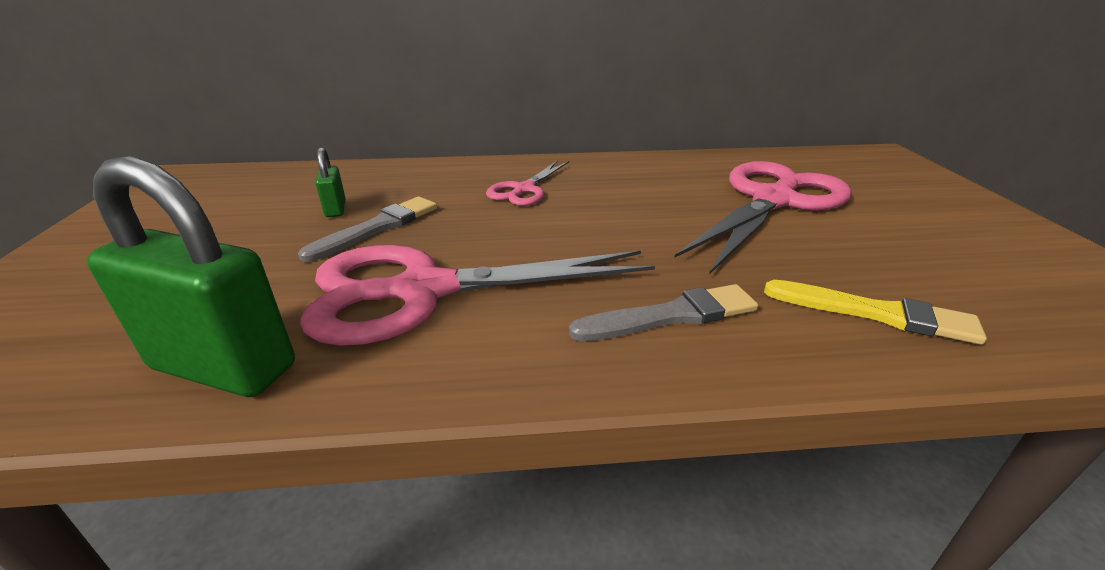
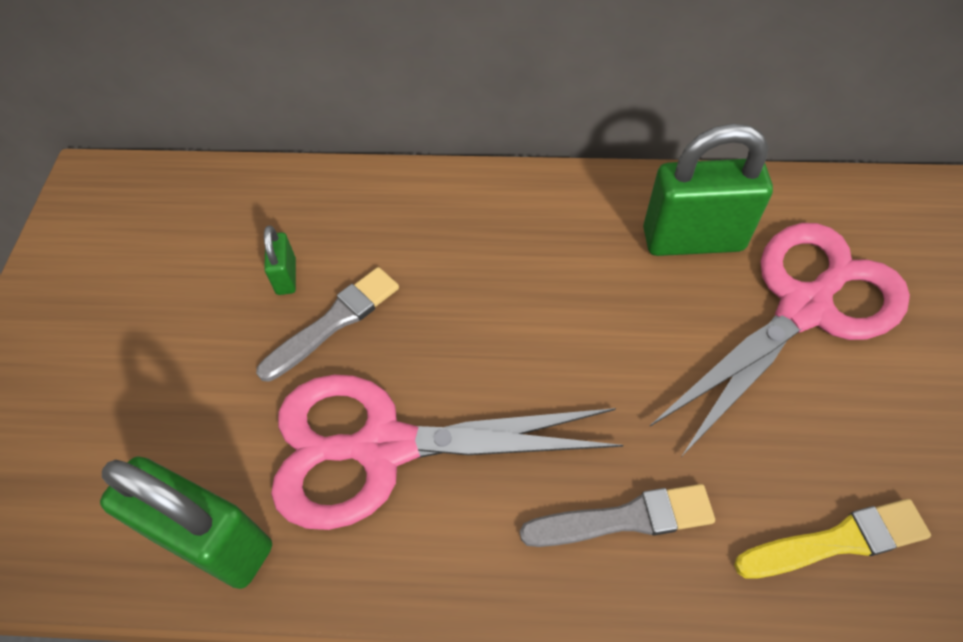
camera: 10 degrees right, 25 degrees up
(524, 190) = (503, 252): pink scissors -> none
(673, 178) = (692, 239): none -> green padlock
(875, 313) = (836, 541): yellow brush -> yellow brush turned 45 degrees counterclockwise

